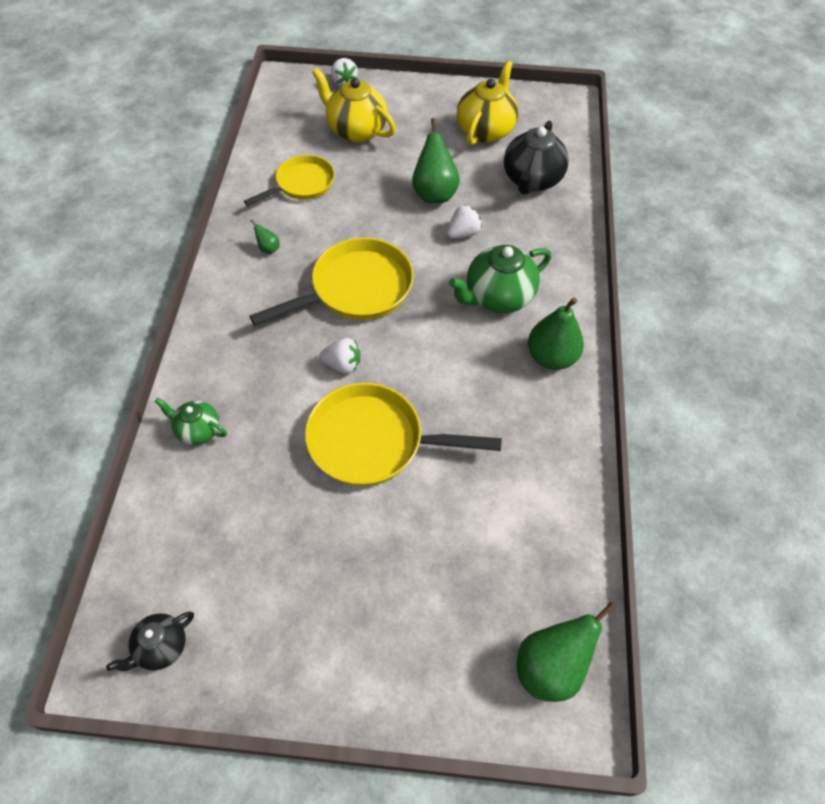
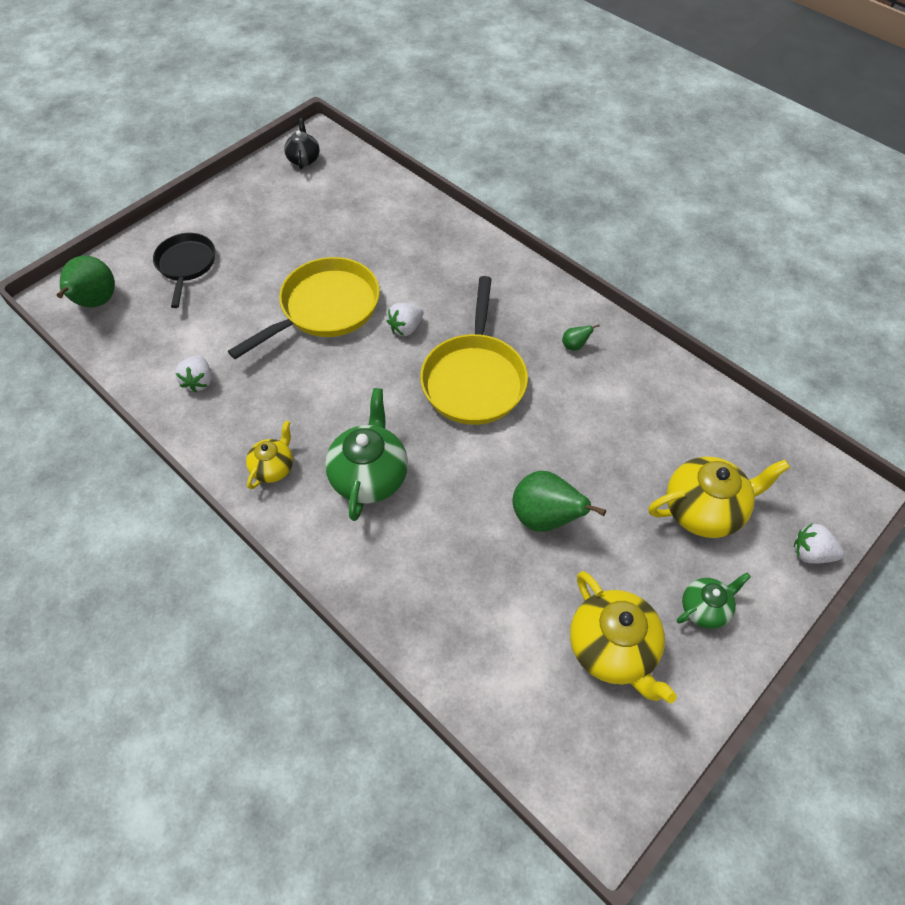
camera: 130 degrees right, 0 degrees up
(197, 430) = (429, 228): green teapot -> green teapot (705, 608)
(302, 184) = (645, 413): yellow pan -> none
(426, 621) = (186, 265): none -> black pan
(463, 233) = (469, 504): white strawberry -> white strawberry (199, 381)
(531, 180) = (490, 631): black teapot -> none
(551, 357) = (273, 468): green pear -> yellow teapot

